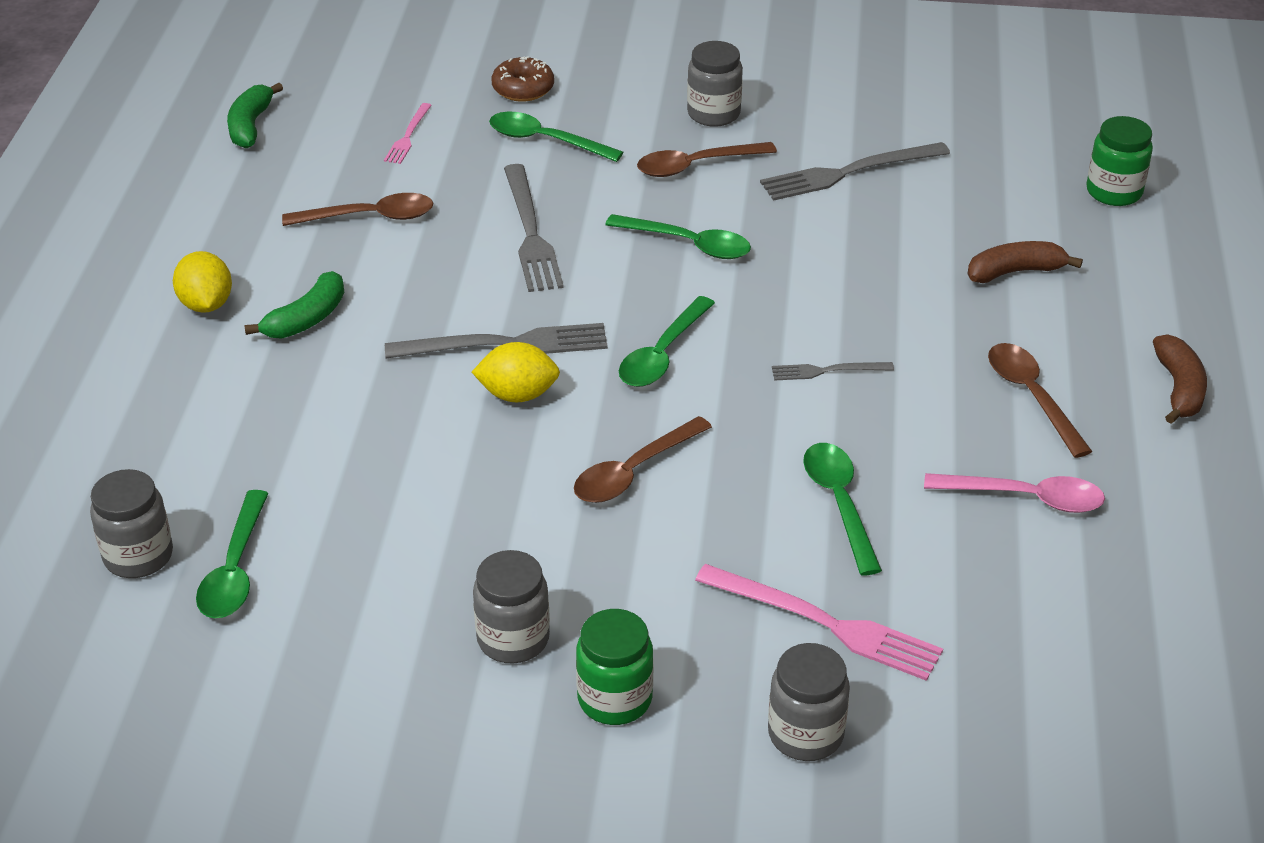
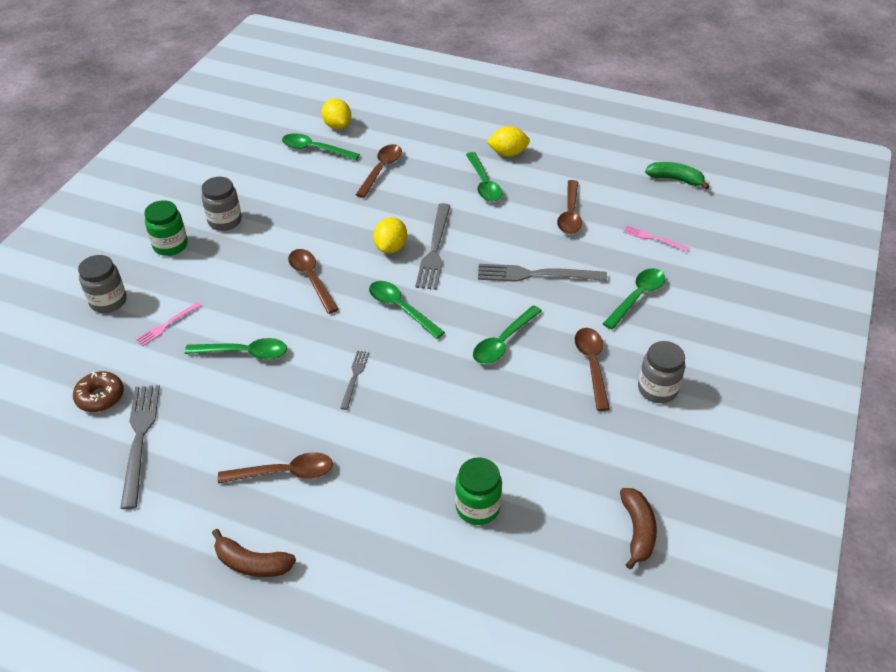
camera: 105 degrees right, 5 degrees up
(138, 556) = (337, 126): grey jar -> yellow lemon
(289, 455) = (381, 169): none -> brown spoon
(306, 319) = (484, 184): green banana -> green spoon
(523, 89) = (704, 297): brown donut -> brown donut (100, 397)
(825, 623) = (167, 325): pink fork -> pink fork, size x0.54
(849, 172) = (564, 448): grey fork -> grey fork (139, 439)
(1015, 272) = (415, 511): brown banana -> brown banana (637, 531)
(1026, 498) = (202, 438): pink spoon -> none
(1114, 192) = (495, 621): green jar -> green jar (477, 507)

